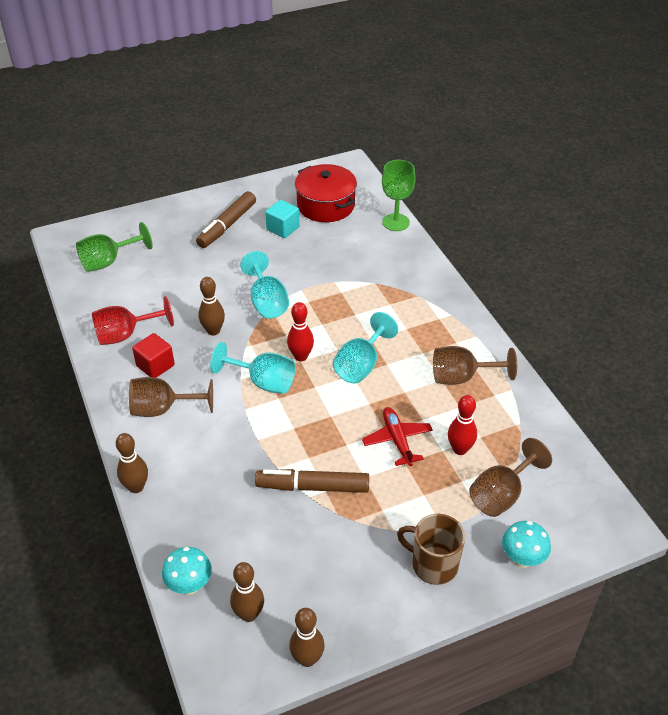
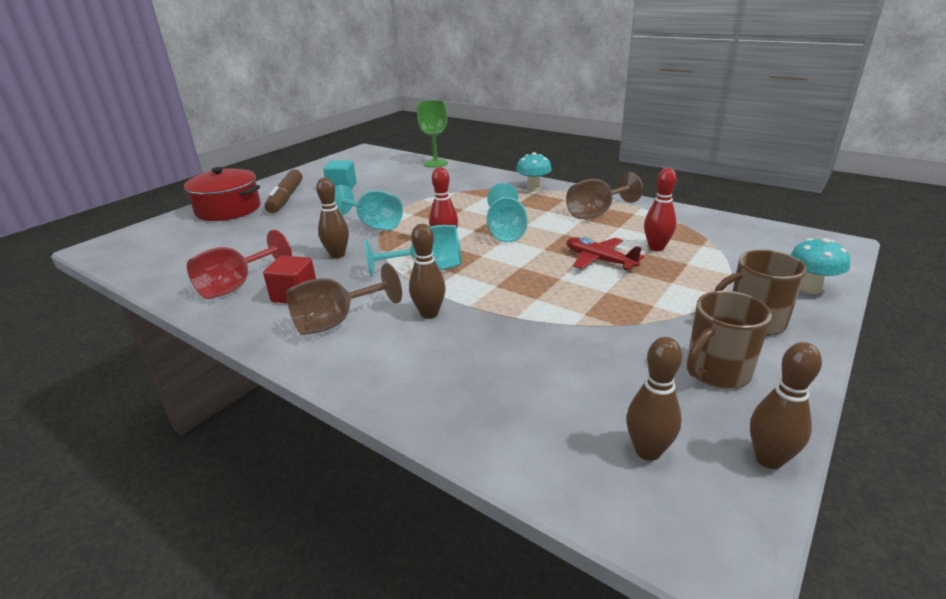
camera: 30 degrees left, 15 degrees down
(108, 261) = (171, 247): green goblet -> none
(136, 487) = (367, 396): brown bowling pin -> brown bowling pin (429, 314)
(190, 586) = (542, 460): turquoise mushroom -> turquoise mushroom (533, 189)
(312, 487) = (568, 316): brown marker -> none
(326, 205) = (367, 169): red pot -> red pot (228, 209)
(353, 588) = (716, 372): none -> brown mug
(501, 494) = (729, 259): brown goblet -> none

